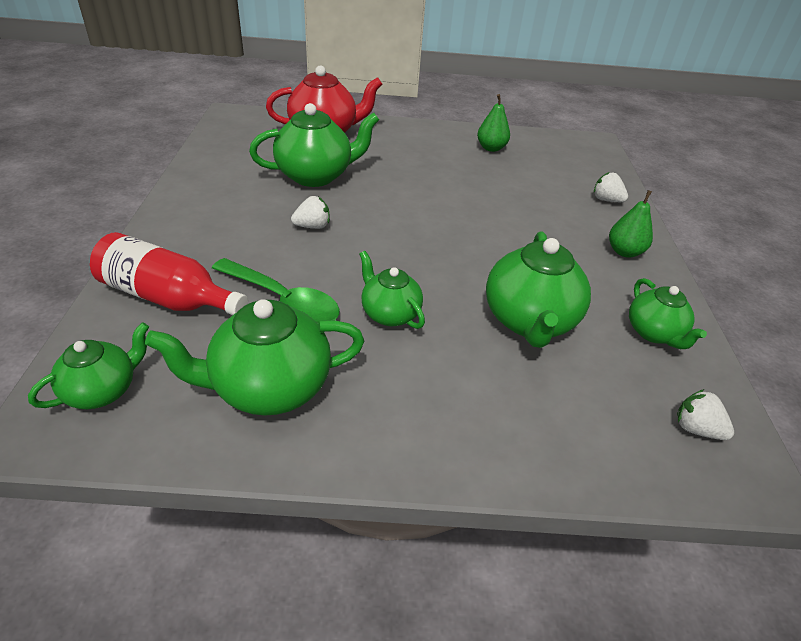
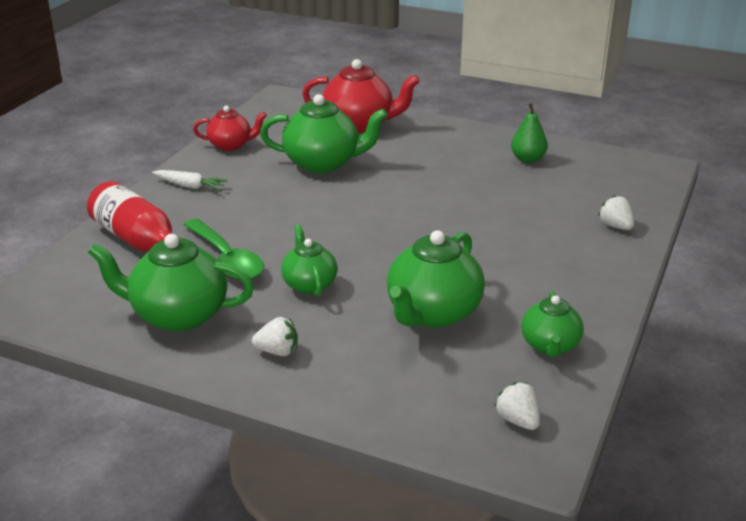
camera: 25 degrees right, 10 degrees down
(103, 390) = (61, 293): green teapot -> none
(191, 220) = (190, 186): none -> white carrot
(210, 169) = (231, 145): none -> red teapot
(312, 226) = (290, 206): white strawberry -> white strawberry (277, 351)
(624, 252) = (588, 276): green pear -> none

